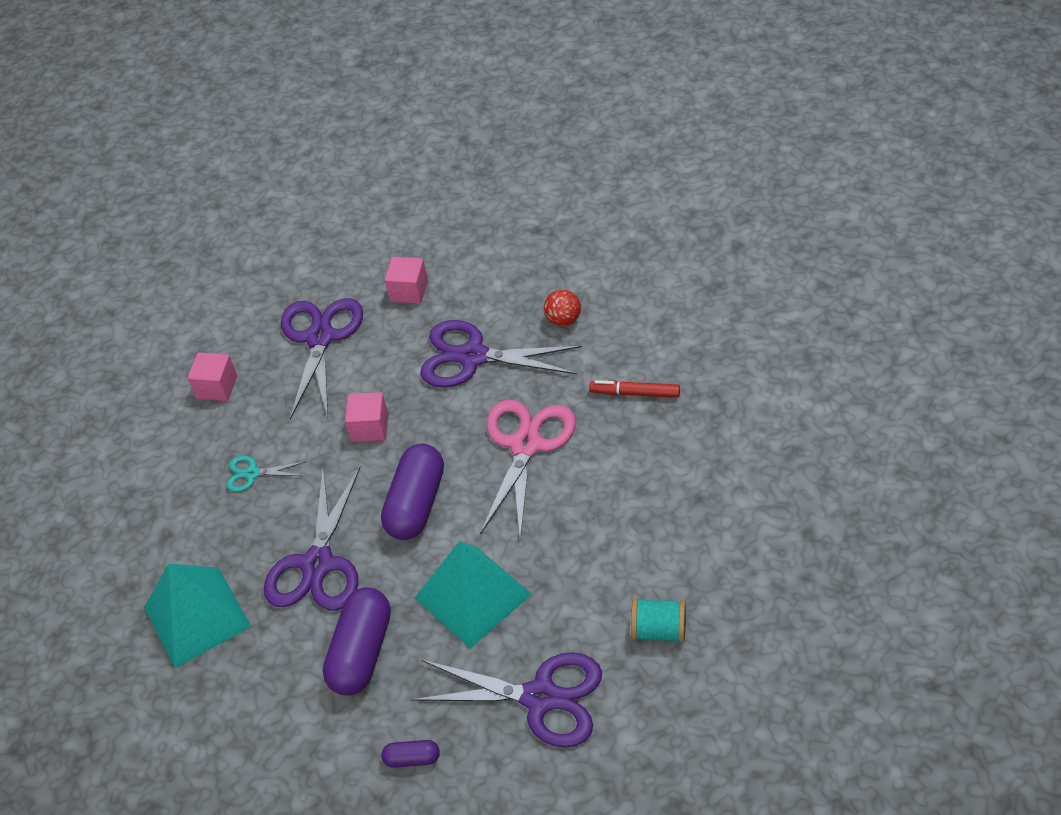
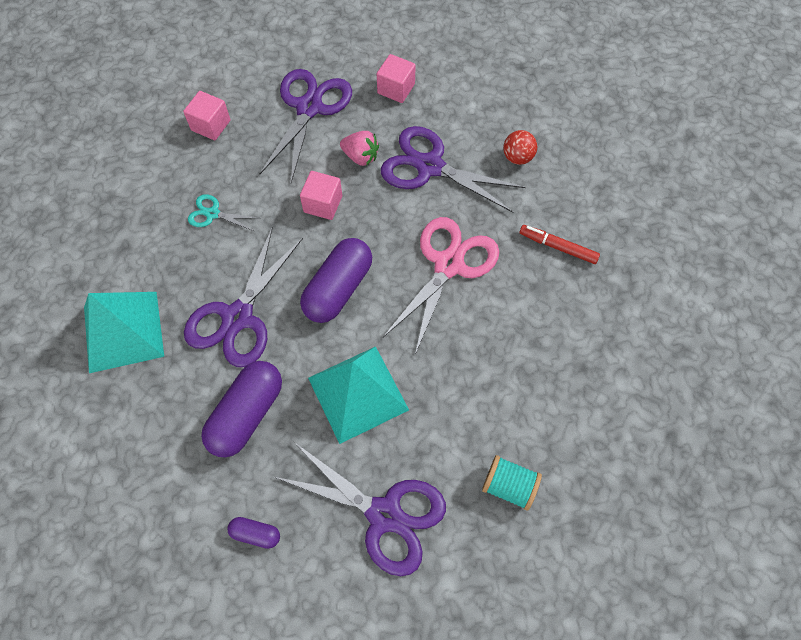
camera: 10 degrees right, 15 degrees up
(394, 369) = (360, 157): none -> pink strawberry

